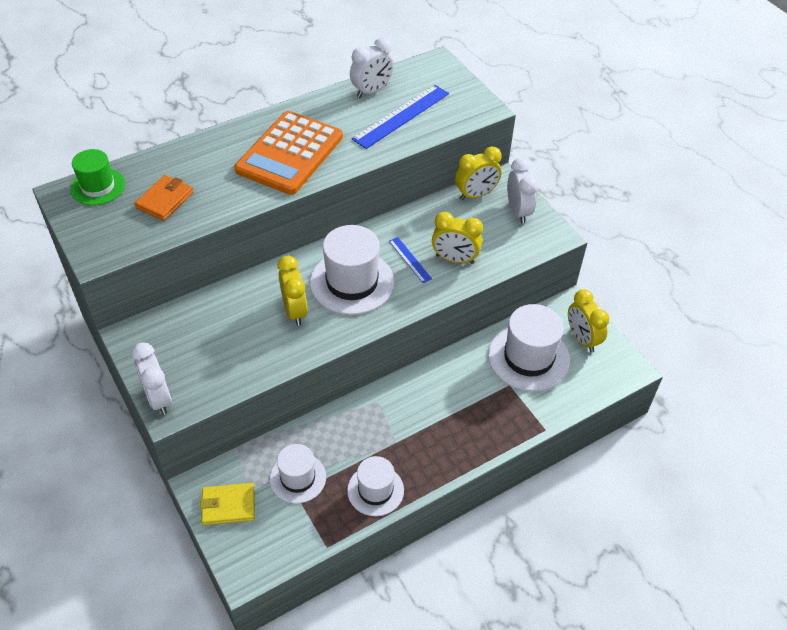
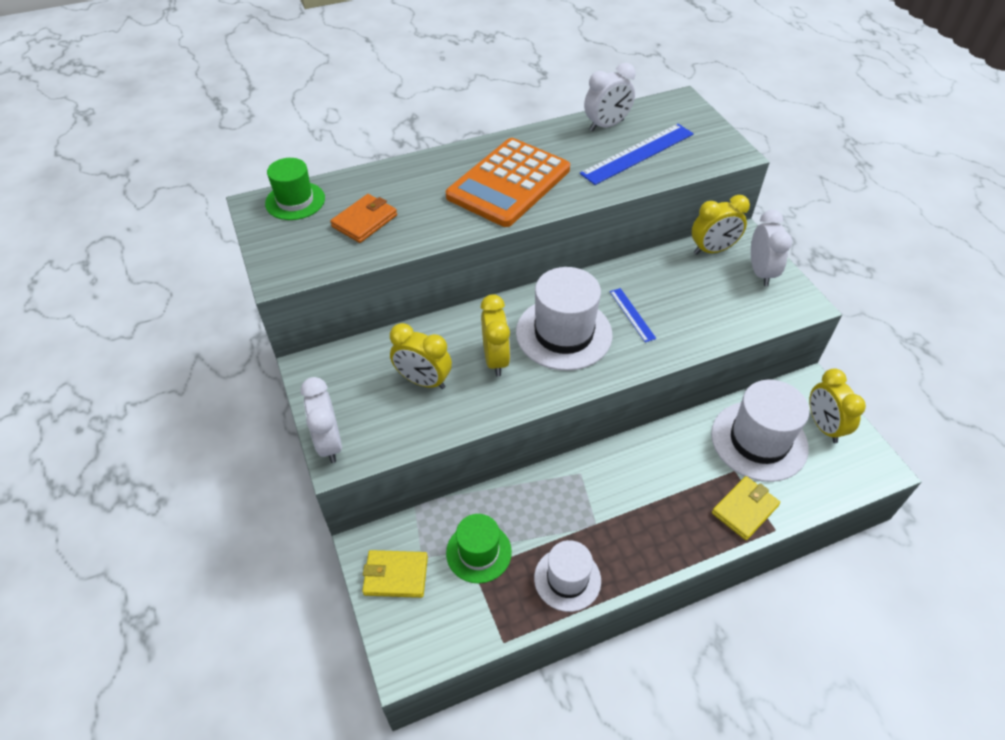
camera: 10 degrees right, 0 degrees up
(298, 478) = (478, 552): white hat -> green hat
(455, 259) = (684, 319): yellow clock -> yellow clock (423, 381)
(519, 416) = (744, 509): none -> yellow wallet

